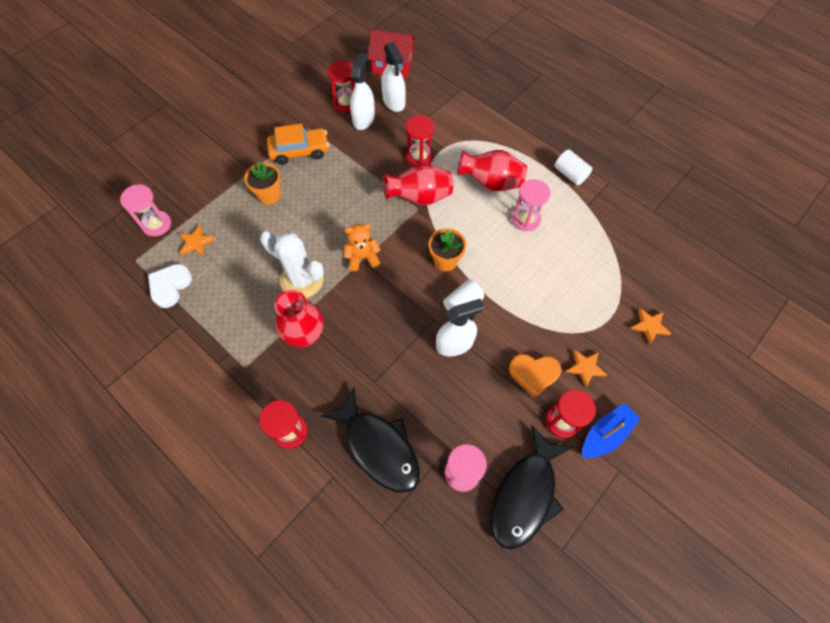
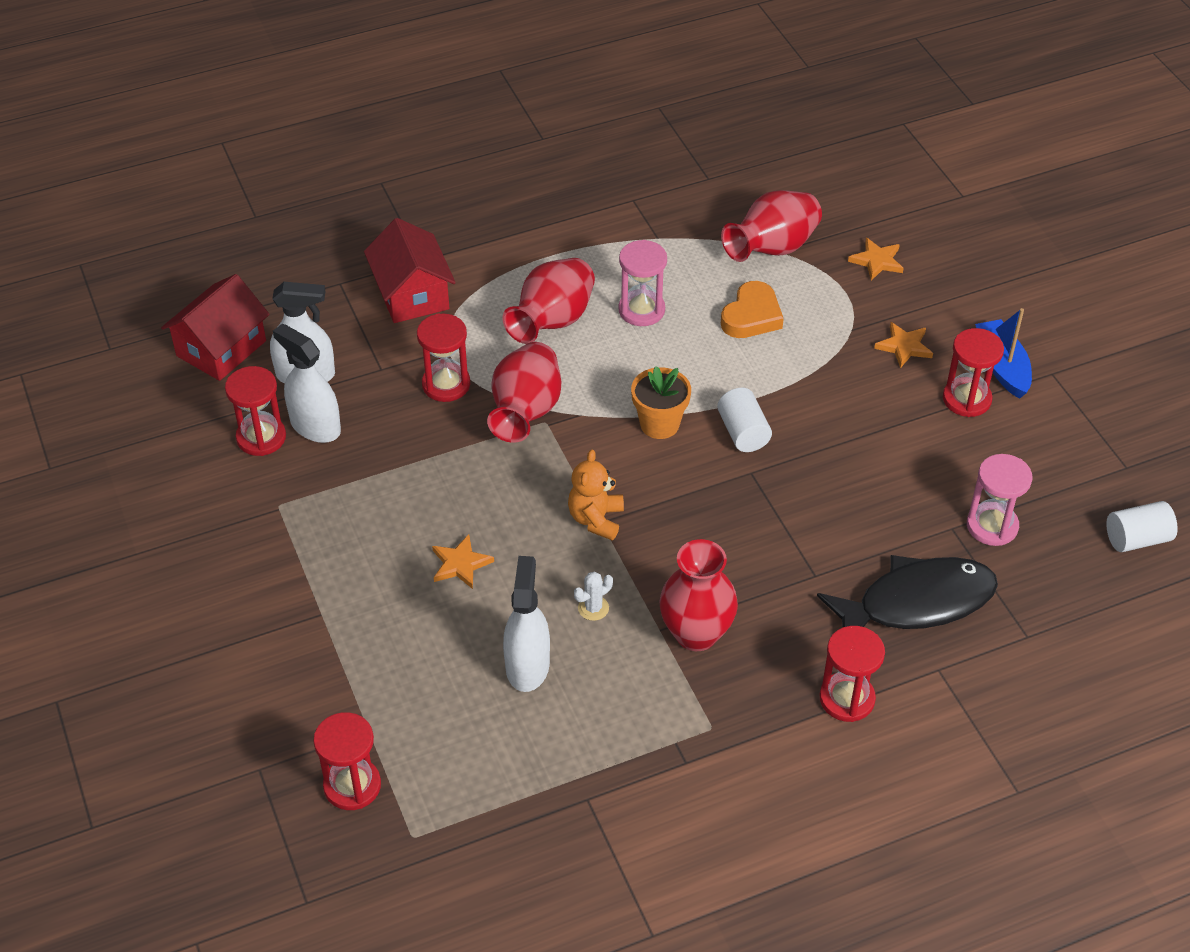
camera: 65 degrees left, 15 degrees down
(157, 224) = (352, 786): pink hourglass -> red hourglass
(170, 286) = (501, 794): white heart -> none
(196, 242) = (430, 734): orange star -> orange star (460, 564)
(269, 195) = (394, 603): orange flower pot -> none
(299, 151) = (325, 533): orange car -> none
(302, 280) = (593, 608): white cactus -> white cactus, size x0.41
(455, 344) = (802, 464): white spray bottle -> white spray bottle (527, 665)
(472, 118) = (412, 294): none -> red house
(525, 494) = (1046, 474): black fish -> none
(533, 374) = (888, 400): orange heart -> orange heart (751, 316)
(570, 174) = (593, 232): white cylinder -> white cylinder (1137, 539)
(619, 265) = (772, 248): none -> red vase

